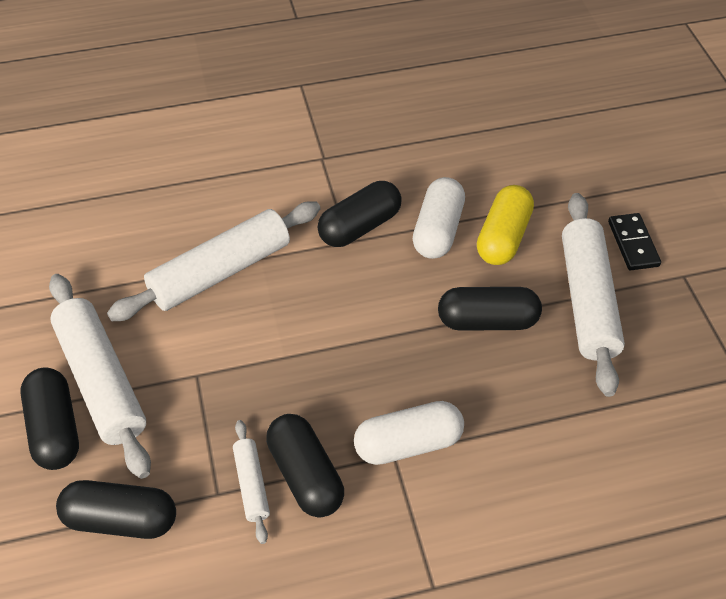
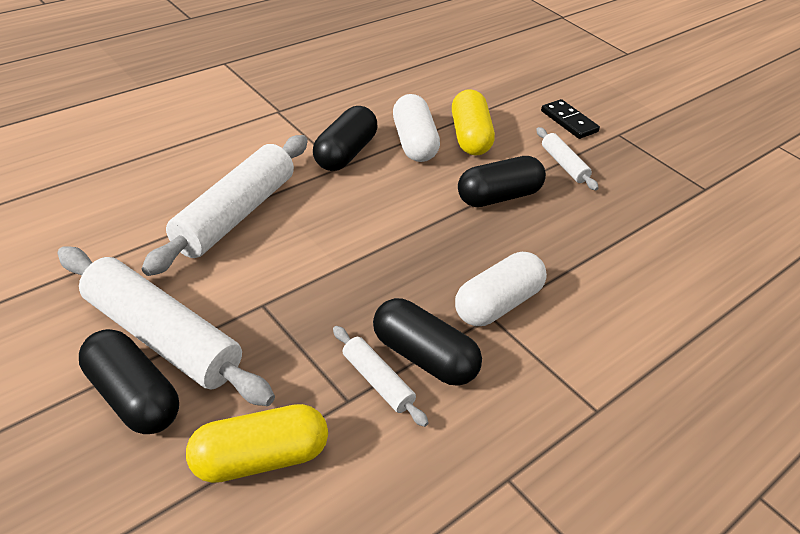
camera: 30 degrees left, 10 degrees down
(121, 519) = (259, 458): black capsule -> yellow capsule
(587, 300) = (564, 164): white rolling pin -> white rolling pin, size x0.49

